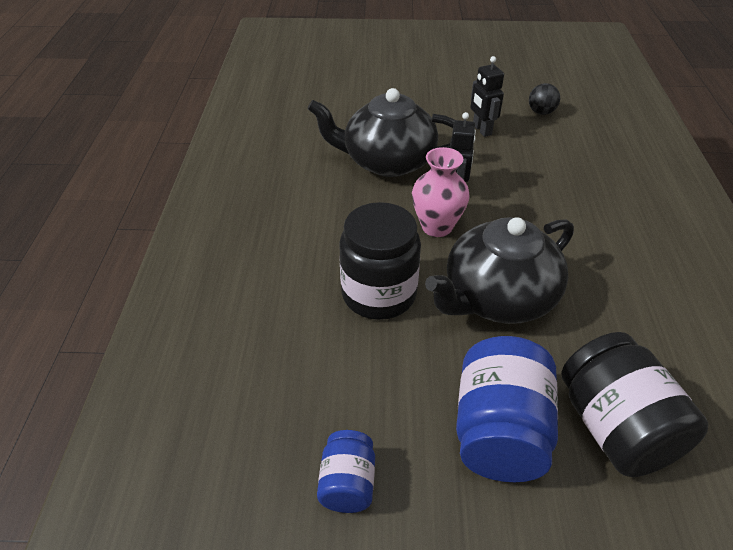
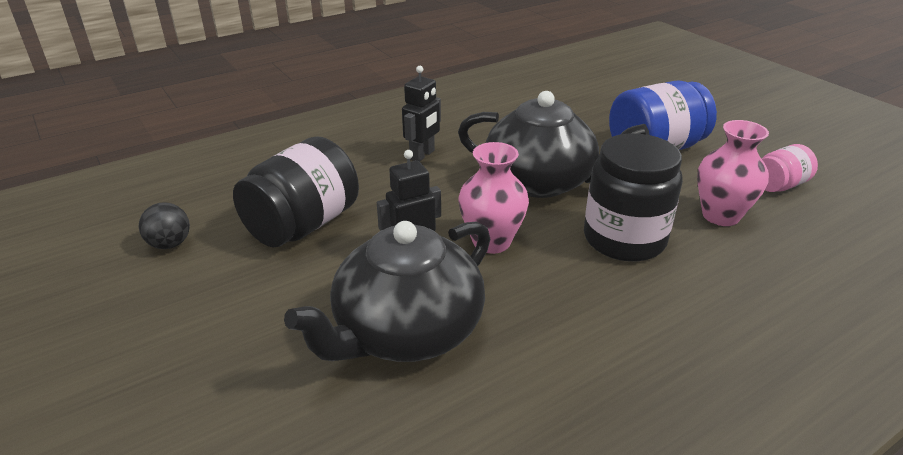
camera: 125 degrees left, 10 degrees down
(347, 483) = (779, 185): blue jar -> pink jar
(350, 381) = (720, 216): none -> pink vase
(387, 161) = (406, 331): black teapot -> black teapot turned 75 degrees clockwise
(481, 130) = (253, 278): black robot -> black robot (422, 155)
(615, 428) = (591, 118): black jar -> black jar (303, 225)

